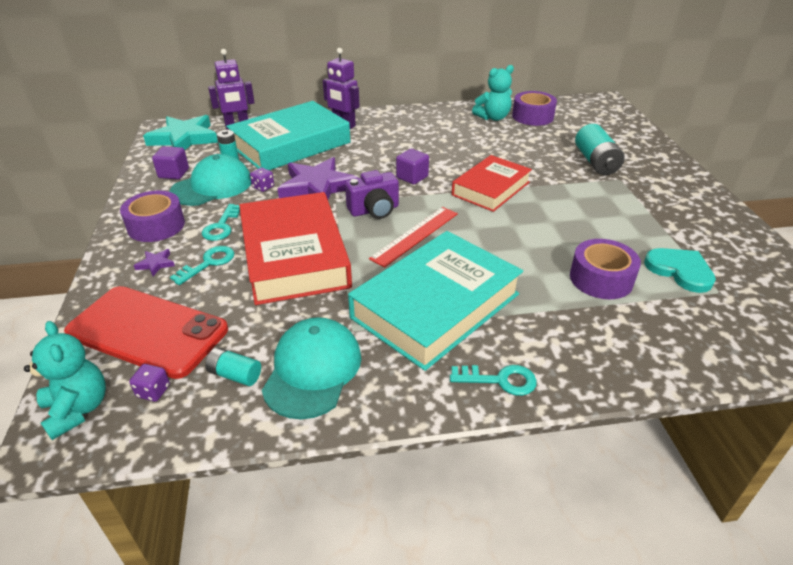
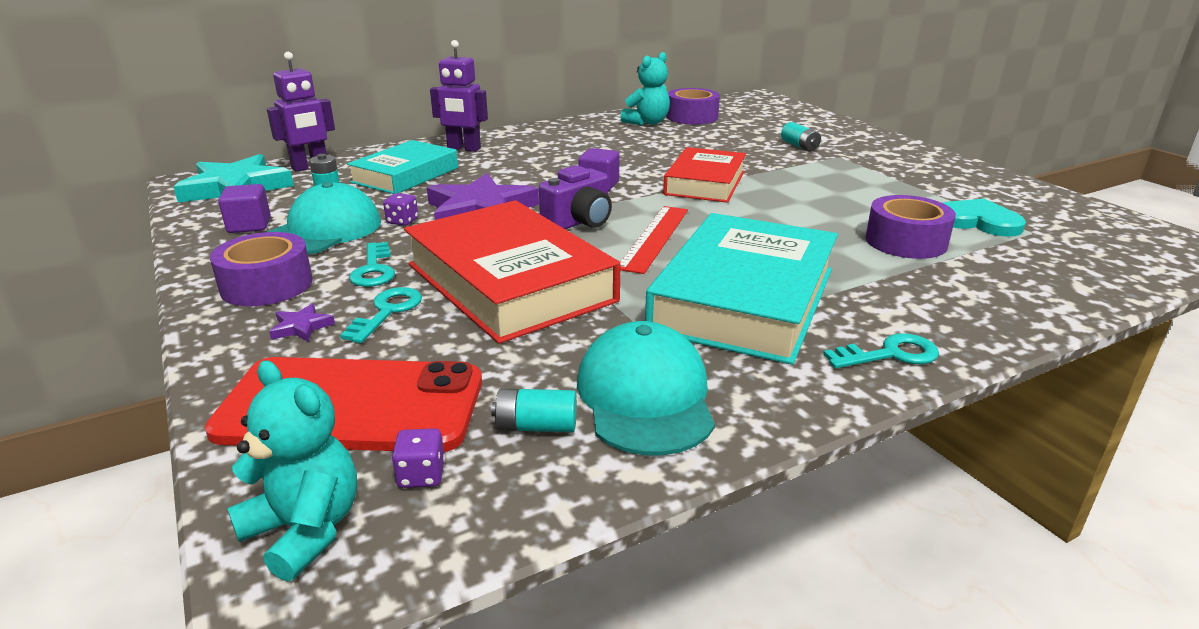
camera: 20 degrees left, 10 degrees down
(290, 144) = (405, 175): turquoise book -> turquoise book, size x0.63
(596, 162) = (799, 146): turquoise battery -> turquoise battery, size x0.56

